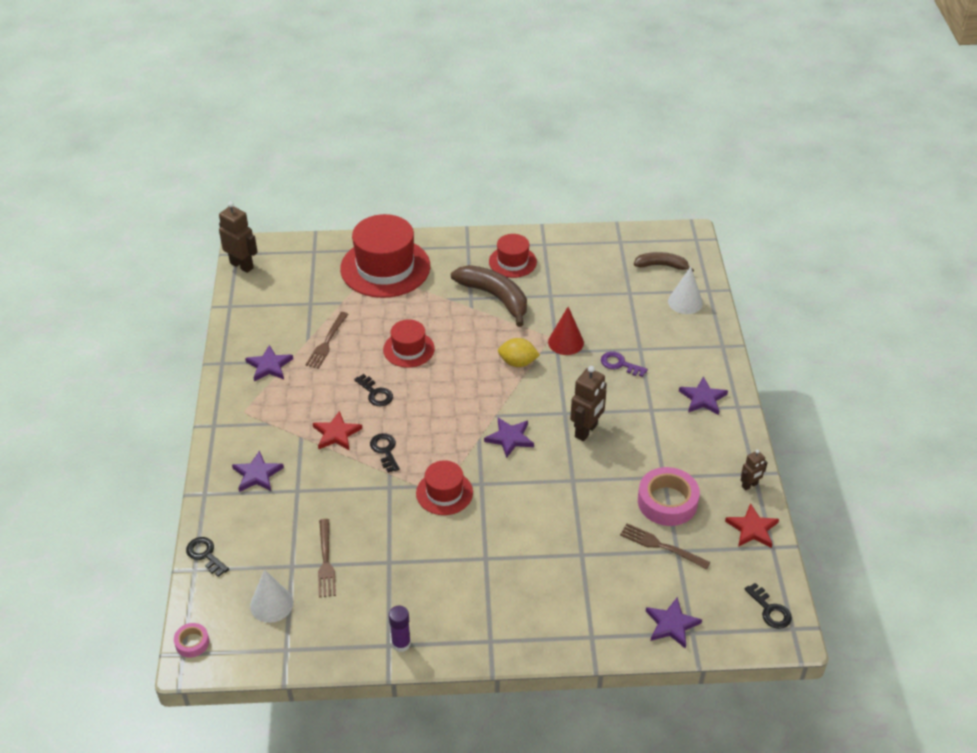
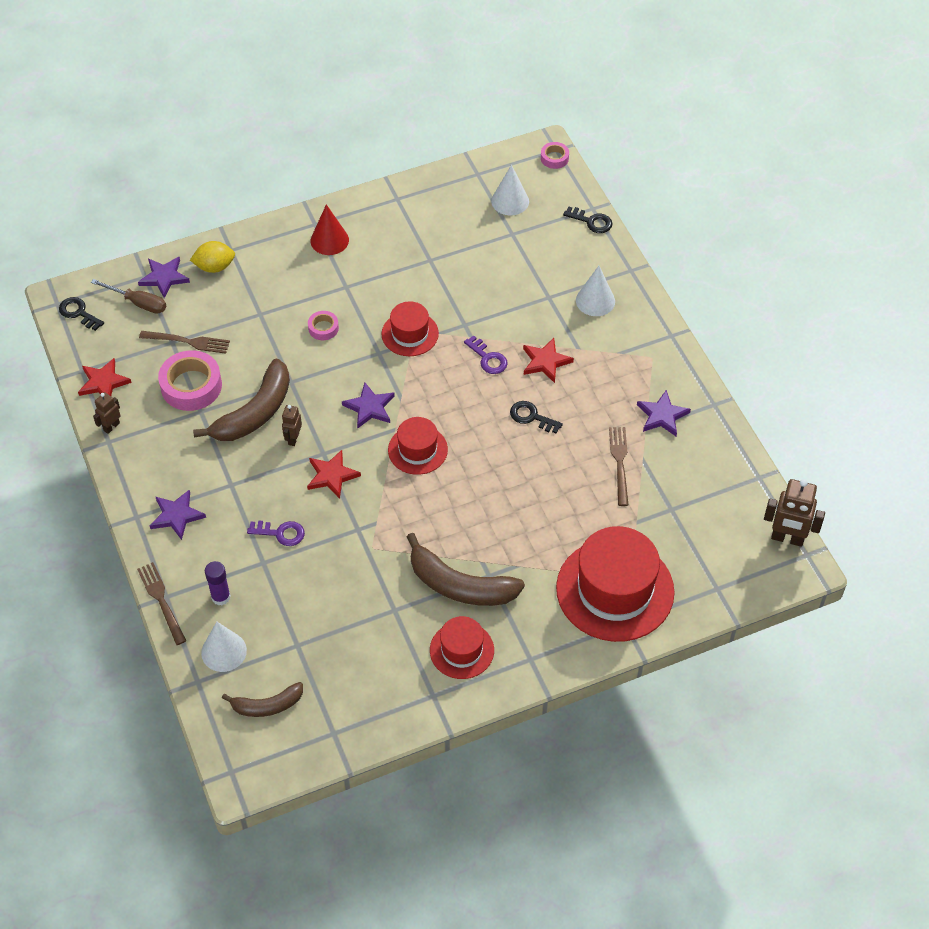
camera: 160 degrees right, 10 degrees up
(257, 474) = (595, 300): purple star -> white cone
(326, 561) = (485, 245): brown fork -> brown fork (161, 600)
(385, 450) = (488, 358): black key -> purple key
(401, 644) = (387, 202): purple glue stick -> purple glue stick (221, 597)
(408, 349) = (525, 481): red hat -> red hat (417, 450)
(518, 362) = (396, 500): yellow lemon -> yellow lemon (214, 267)
(524, 521) = (323, 328): none -> pink tape
(563, 394) = (332, 475): none -> red star
(565, 342) = (352, 545): red cone -> red cone (329, 240)
(586, 431) = (293, 438): brown robot -> brown robot, size x0.57
(614, 462) = (255, 412): none -> brown banana
(704, 603) = (138, 303): none -> brown screwdriver

